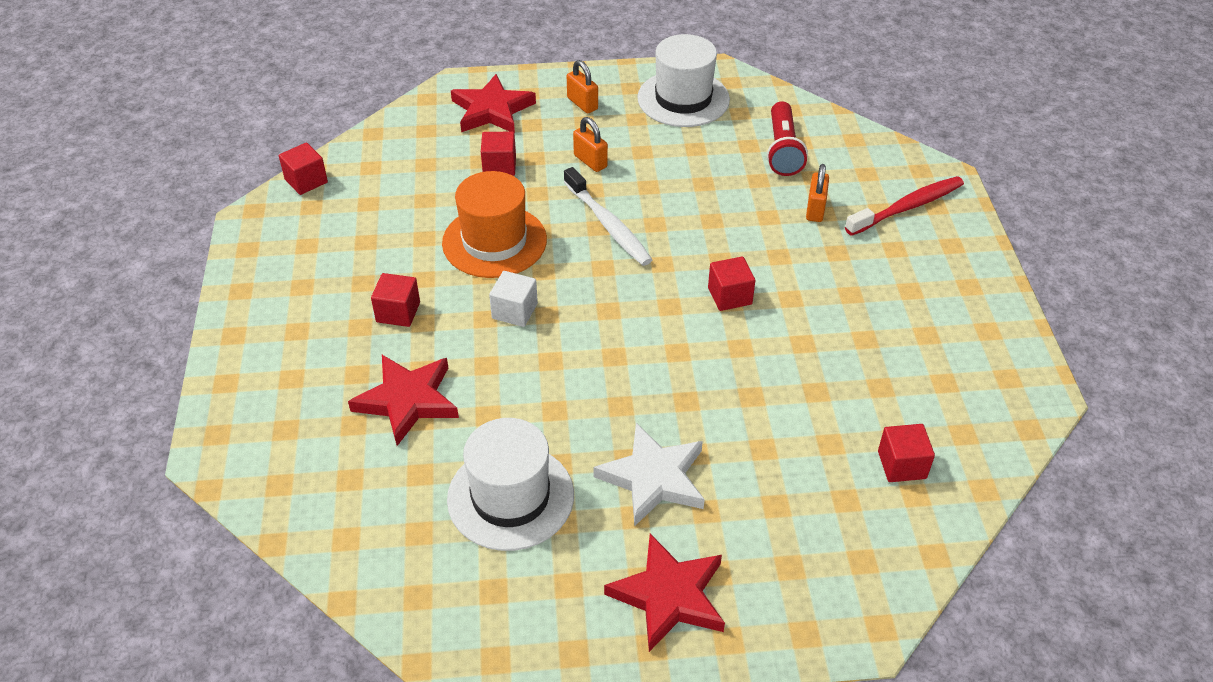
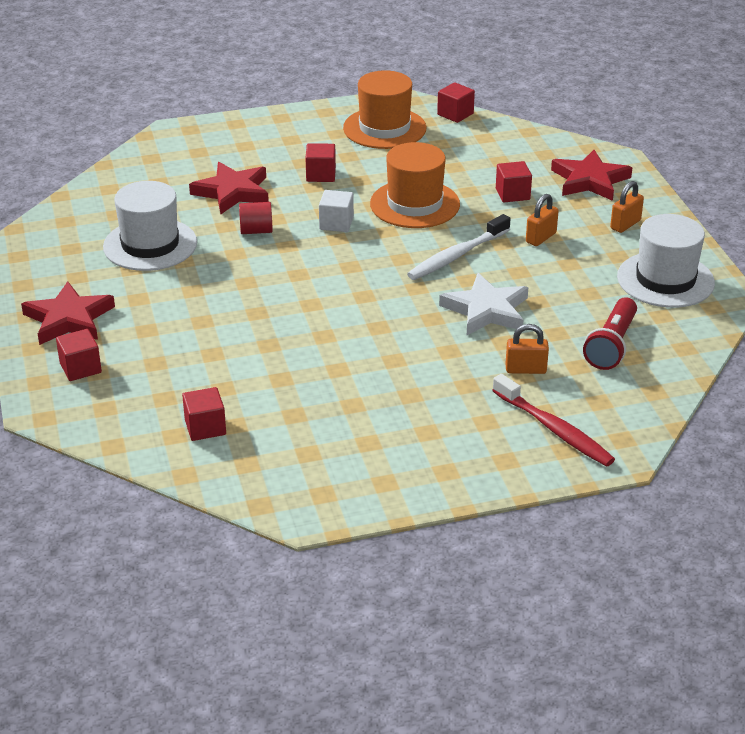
camera: 80 degrees right, 10 degrees down
(310, 243) = (384, 128): none -> orange hat
(509, 385) = (256, 231): none -> red cylinder
(653, 478) = (174, 303): white star -> white star (486, 310)
(729, 296) = (386, 326): red cube -> red cube (80, 368)
(783, 150) = (611, 345): red flashlight -> red flashlight turned 60 degrees counterclockwise

